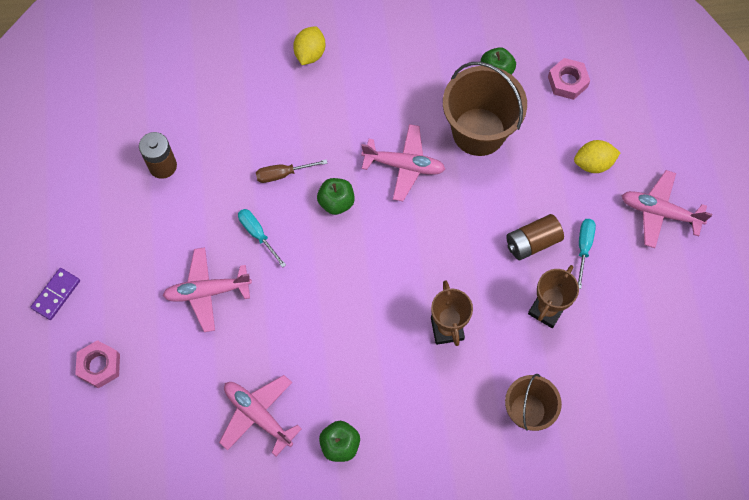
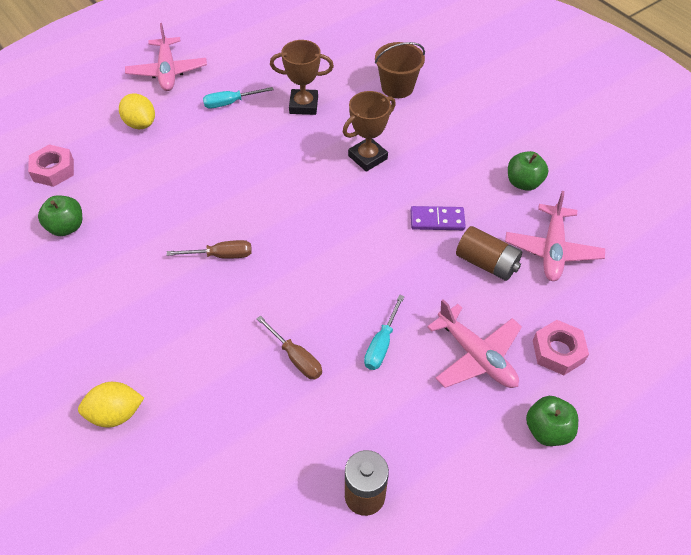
camera: 120 degrees left, 15 degrees down
(56, 294) = (603, 514): purple domino -> purple domino (437, 220)
(99, 366) = (631, 412): pink nut -> pink nut (558, 351)
(336, 202) = (298, 292): green apple -> green apple (547, 430)
(404, 165) = (221, 255): pink plane -> brown screwdriver
(478, 131) = (147, 213): brown bucket -> none
(532, 242) = (246, 134): brown battery -> brown battery (486, 263)

